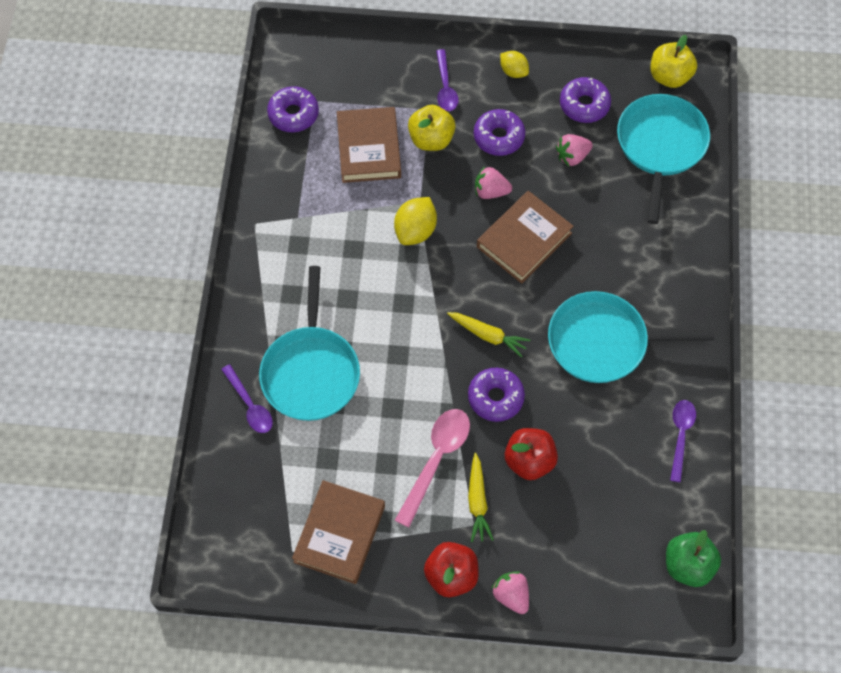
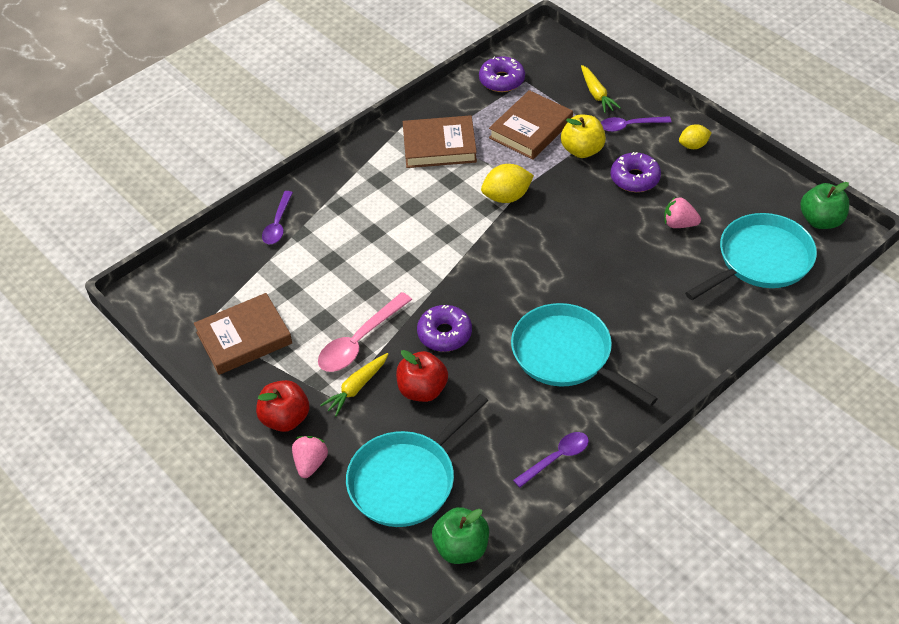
camera: 45 degrees right, 15 degrees down
(311, 371) = (338, 232): turquoise pan -> turquoise pan (406, 480)
(436, 459) = (359, 342): pink spoon -> pink spoon turned 150 degrees clockwise
(445, 87) = (629, 126): purple spoon -> purple spoon turned 45 degrees clockwise
(488, 335) = (484, 292): yellow carrot -> yellow carrot (597, 94)
(490, 191) = (590, 207): pink strawberry -> none
(513, 71) = (693, 146): yellow lemon -> yellow lemon turned 75 degrees clockwise
(524, 240) = (580, 252): brown book -> brown book (439, 146)
(584, 105) = (726, 198): purple donut -> none
(669, 76) = (821, 220): yellow apple -> green apple

